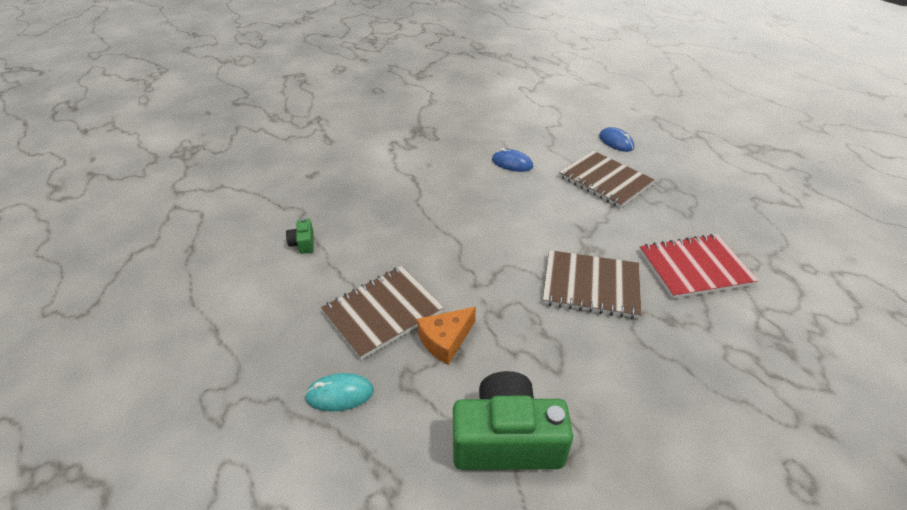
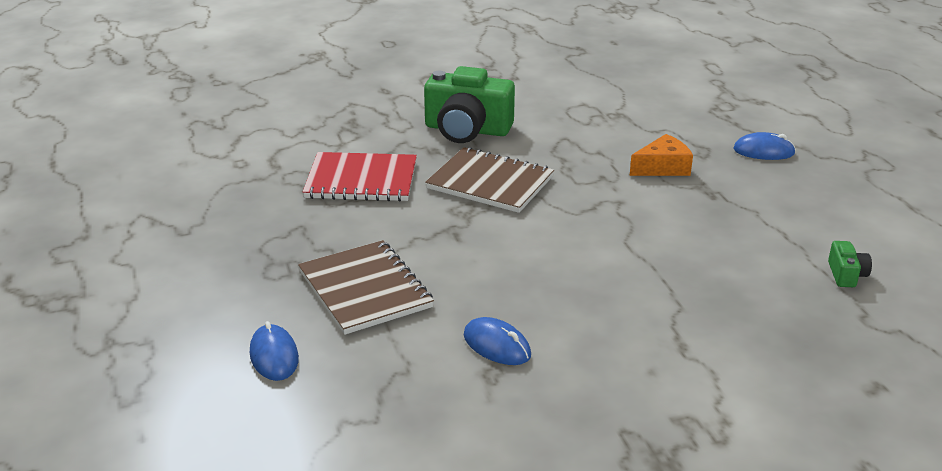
camera: 165 degrees left, 10 degrees down
(340, 394) = (763, 151): turquoise mouse -> blue mouse
(382, 312) = (728, 195): brown notebook -> none
(506, 440) = (625, 115): green camera -> green camera (467, 130)

